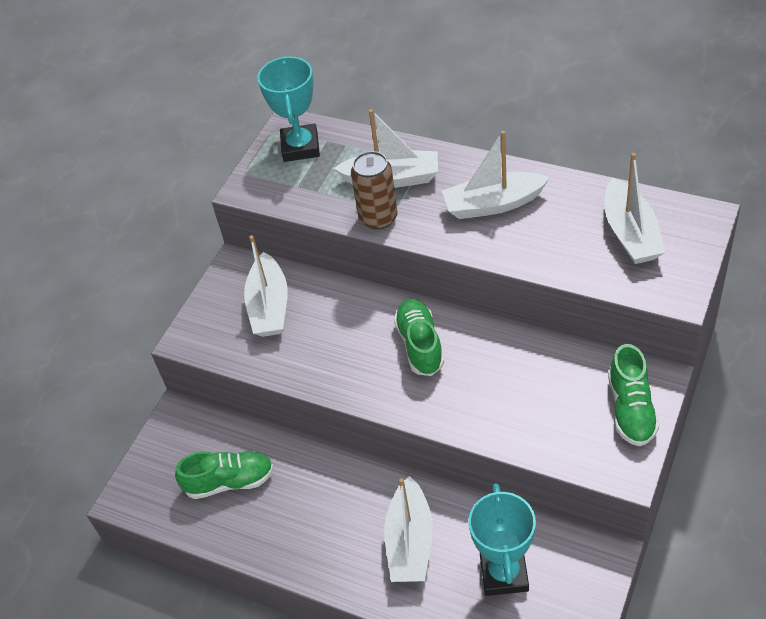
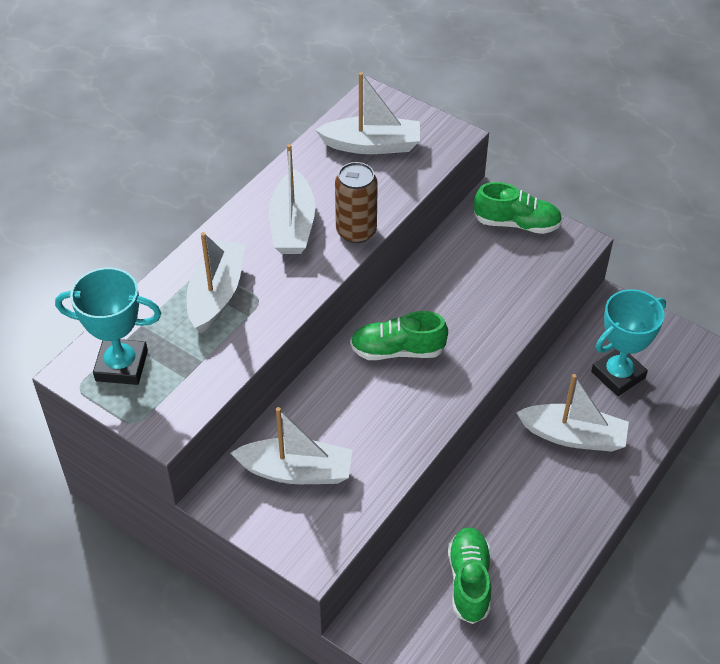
camera: 85 degrees left, 0 degrees up
(378, 218) = (269, 315): brown can -> brown can (356, 231)
(504, 573) = (618, 375): turquoise trophy -> turquoise trophy turned 45 degrees counterclockwise

